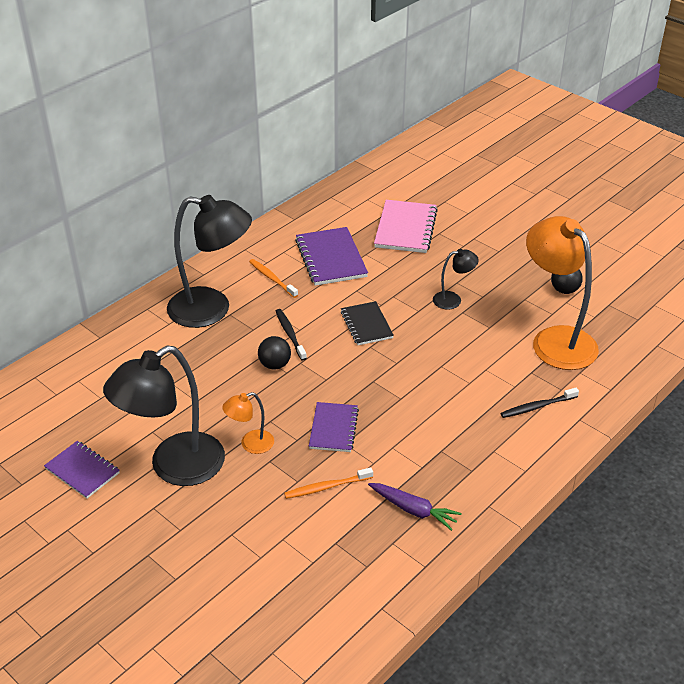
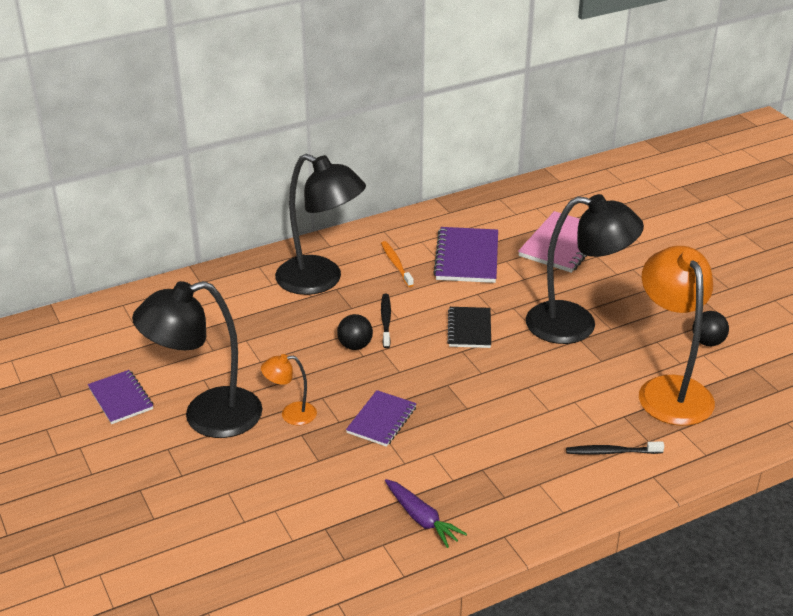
camera: 20 degrees right, 5 degrees down
(326, 487) = (344, 473): orange toothbrush -> none
(453, 300) = (576, 325): black lamp -> black lamp, size x2.17

